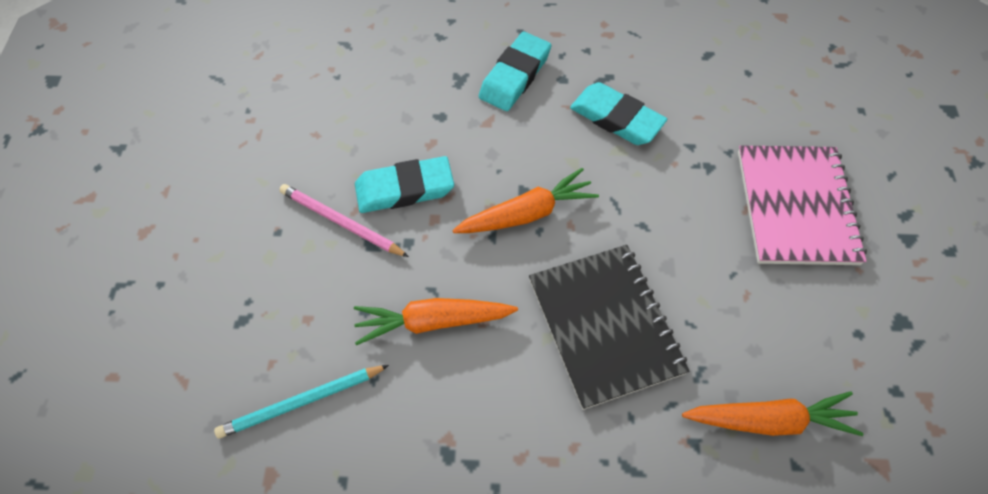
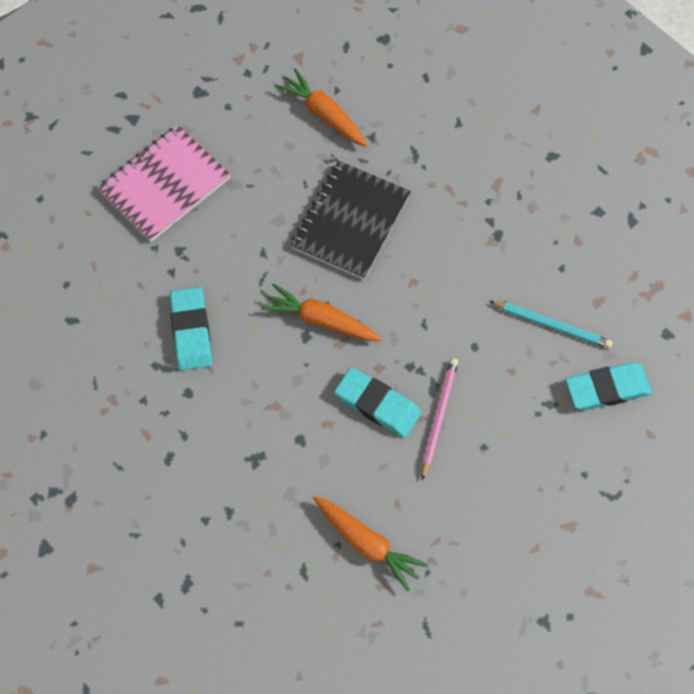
camera: 135 degrees left, 5 degrees up
(341, 222) = (438, 417): pink pencil -> pink pencil turned 150 degrees counterclockwise
(433, 322) = (441, 306): orange carrot -> orange carrot (367, 544)
(515, 76) = (216, 425): turquoise eraser -> turquoise eraser (607, 389)

